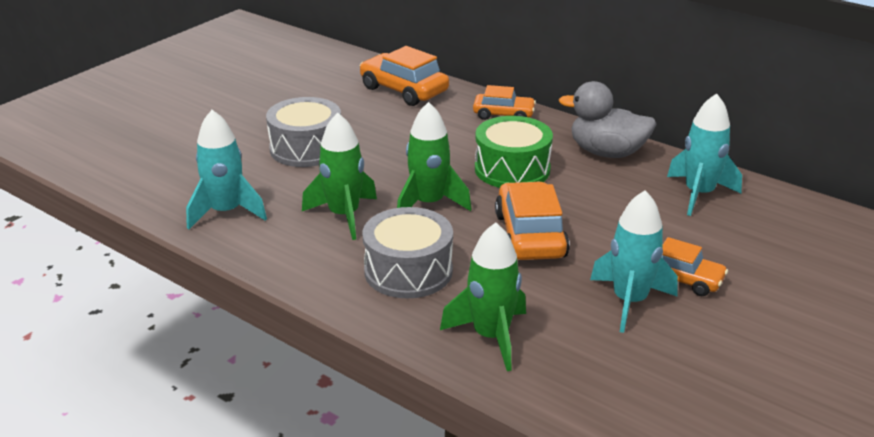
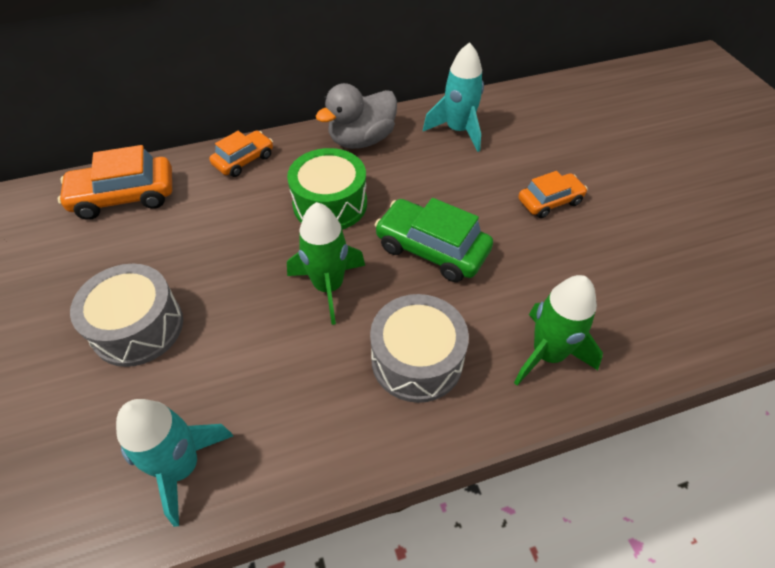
camera: 55 degrees left, 20 degrees up
(343, 215) = (288, 361): green rocket -> none
(530, 235) = (432, 249): orange car -> green car
(629, 301) = (557, 244): turquoise rocket -> none

